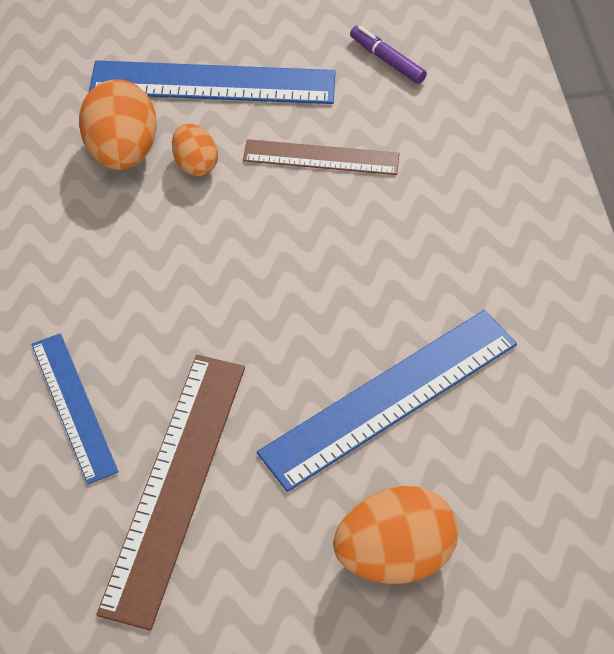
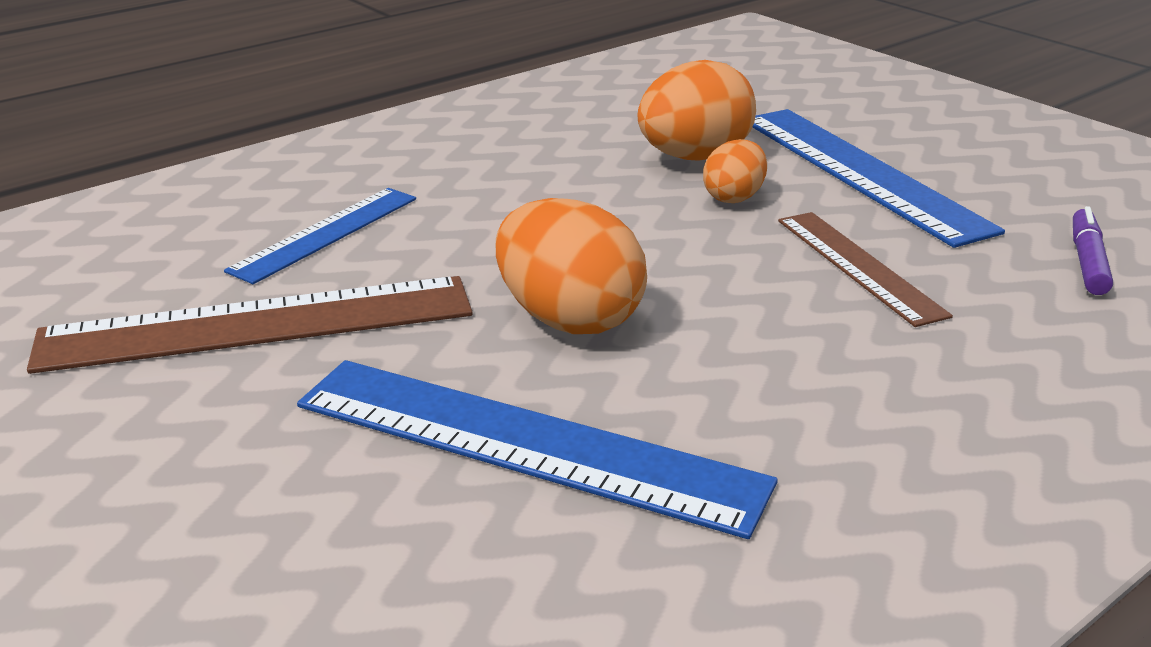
camera: 60 degrees right, 25 degrees down
(394, 555) = (240, 539): orange egg -> orange egg (569, 319)

